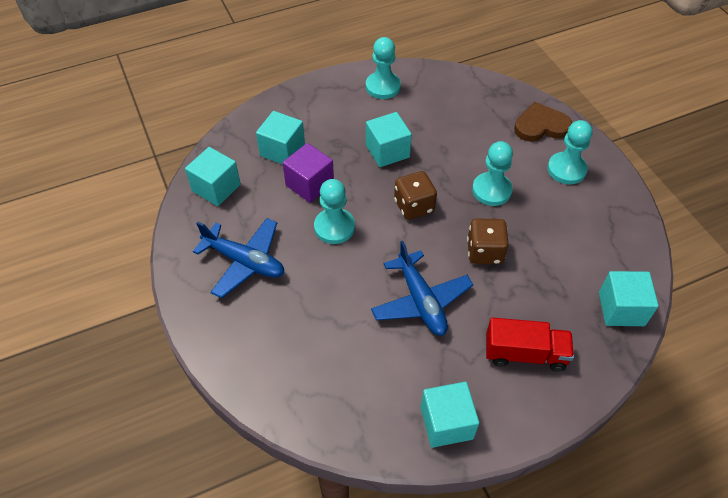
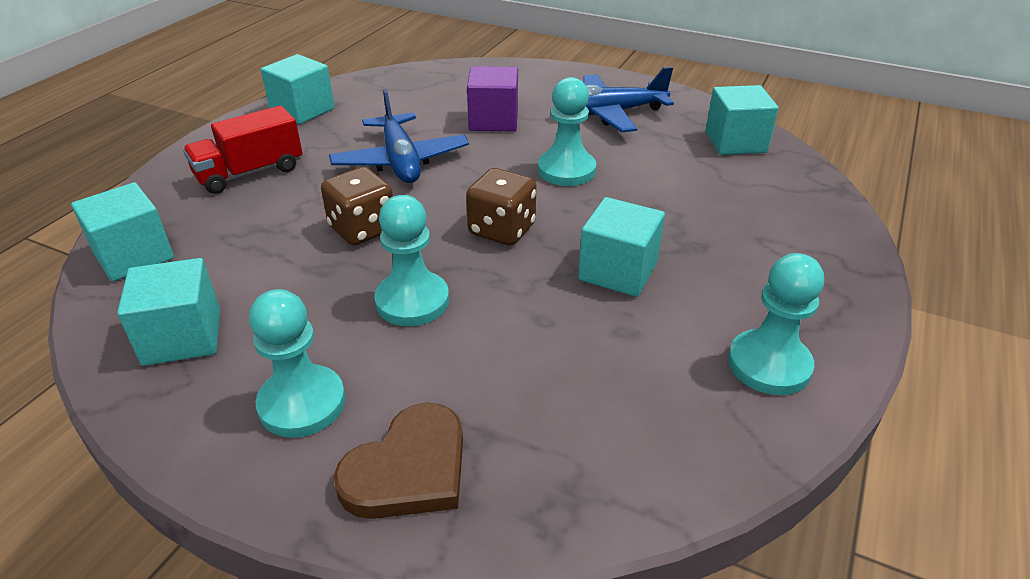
camera: 140 degrees right, 15 degrees down
(282, 150) = (740, 203): turquoise cube -> turquoise cube (182, 337)
(309, 184) = (652, 190): purple cube -> purple cube (493, 120)
(421, 301) = (400, 161): blue plane -> blue plane turned 135 degrees counterclockwise

